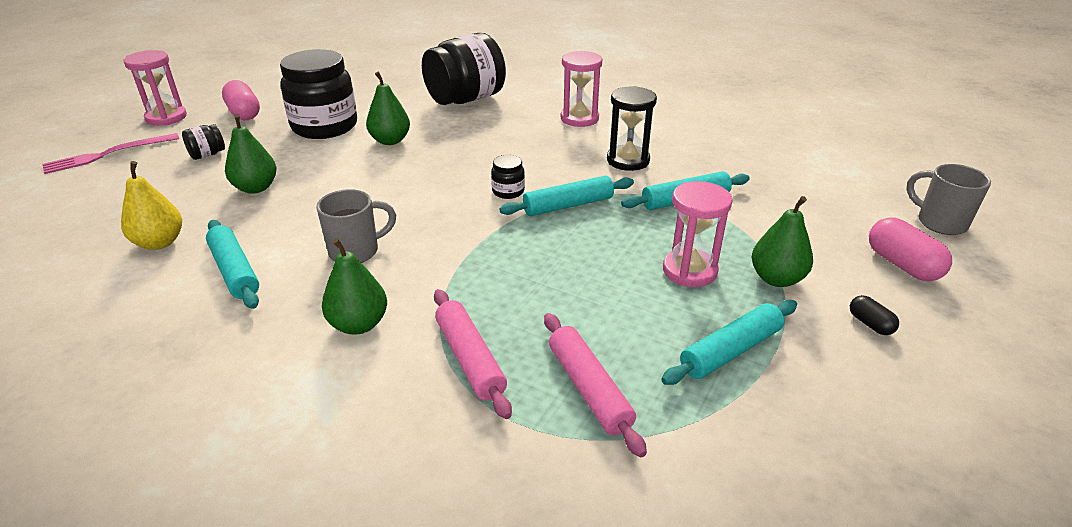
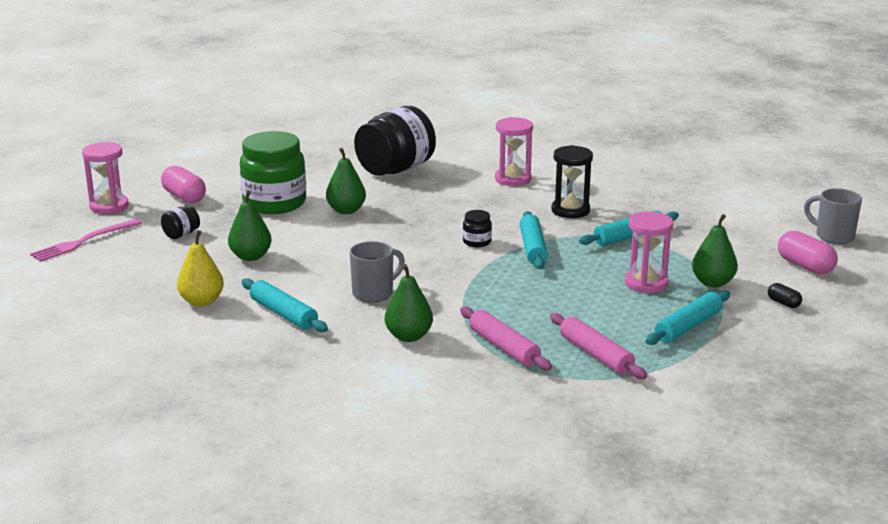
camera: 10 degrees left, 10 degrees down
(325, 127) = (274, 203): black jar -> green jar
(568, 205) = (532, 248): turquoise rolling pin -> turquoise rolling pin turned 60 degrees counterclockwise

